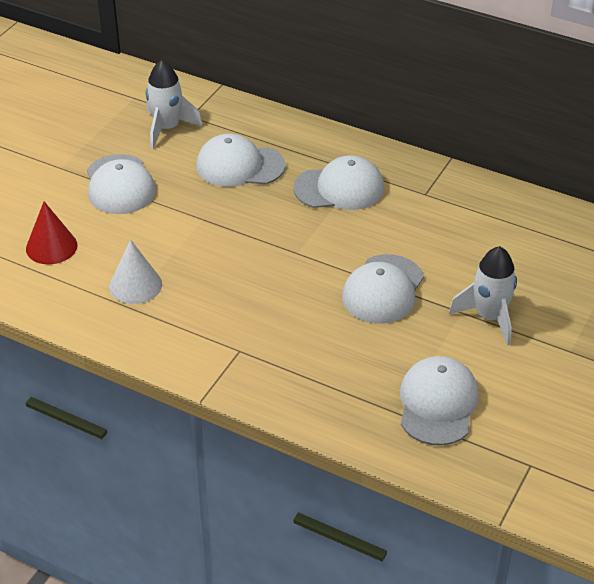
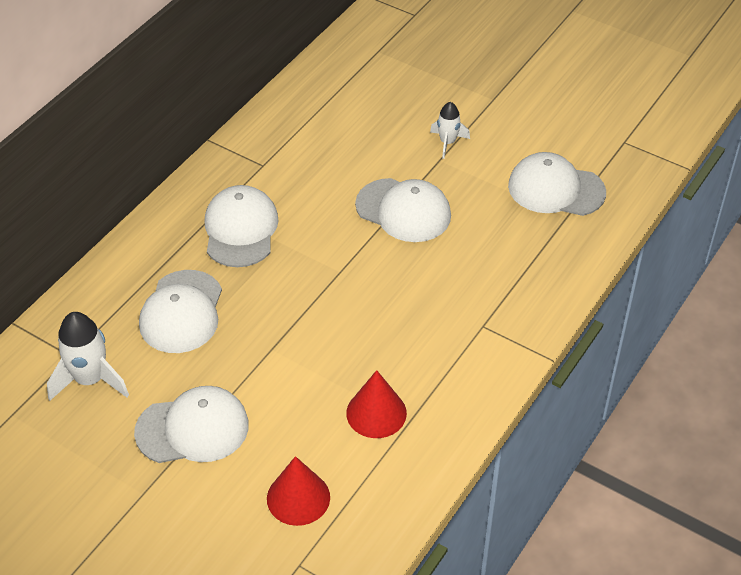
camera: 85 degrees left, 5 degrees up
(135, 285) = (376, 413): white cone -> red cone
(489, 317) = (447, 142): white rocket -> white rocket, size x0.60

